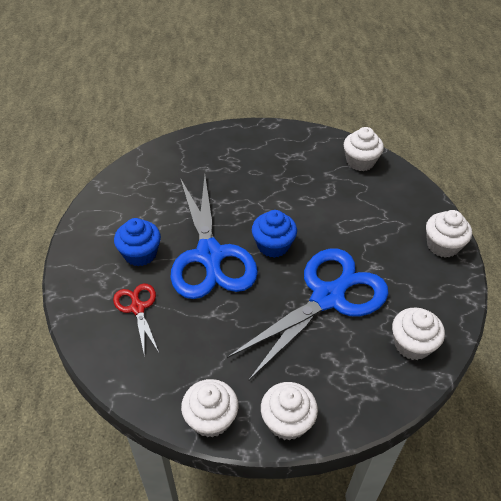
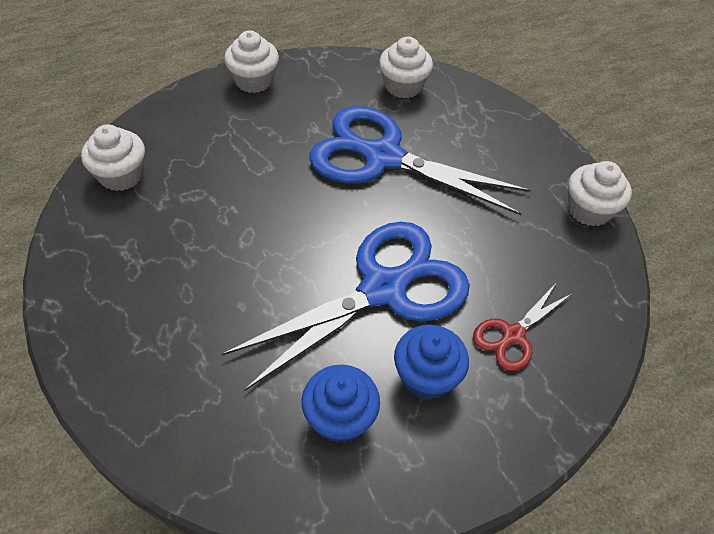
camera: 115 degrees left, 5 degrees up
(273, 245) = (330, 227): blue cupcake -> blue cupcake (340, 417)
(287, 421) = (547, 153): white cupcake -> none

